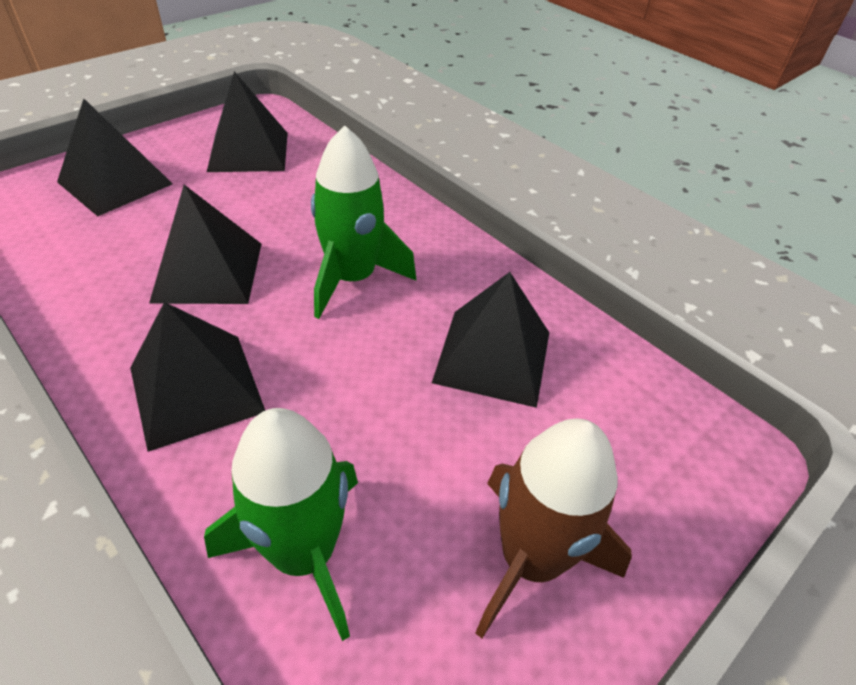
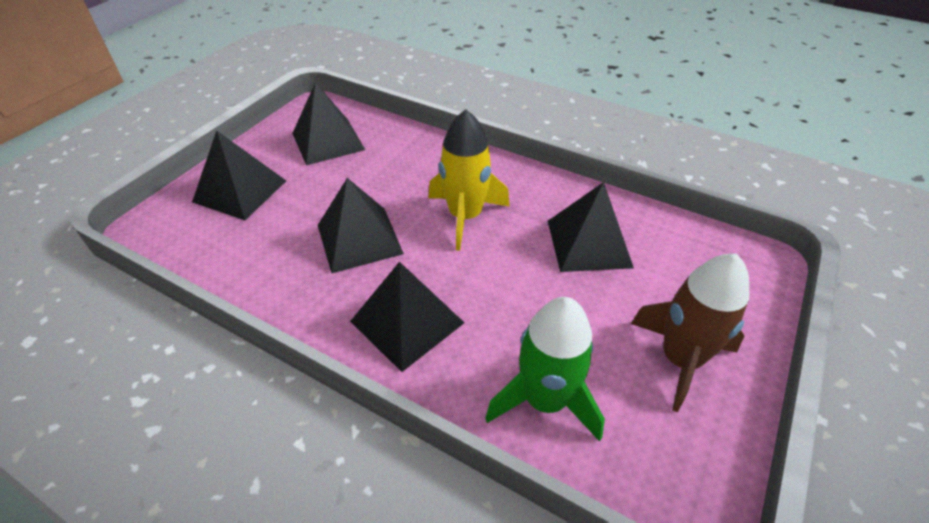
camera: 15 degrees left, 0 degrees up
(352, 278) = (465, 216): green rocket -> yellow rocket

